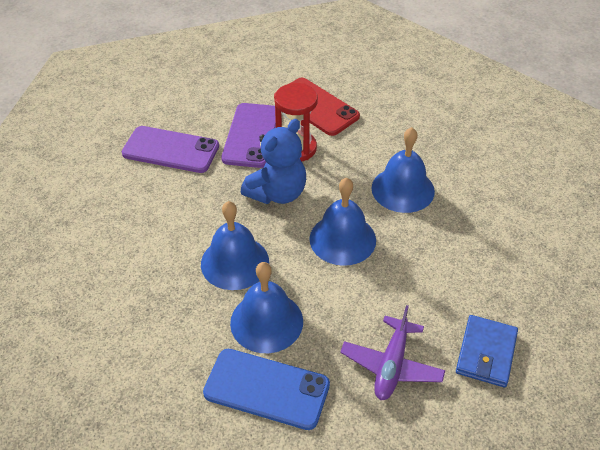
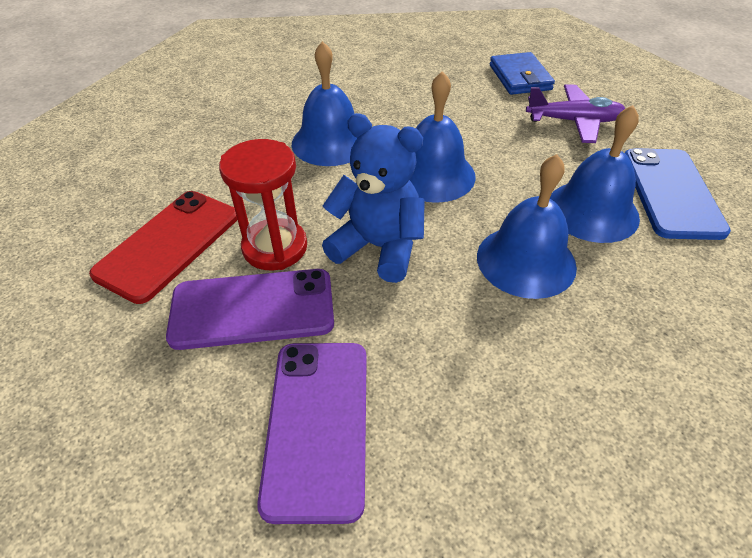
camera: 105 degrees left, 0 degrees up
(486, 353) = (520, 77): blue wallet -> blue wallet turned 75 degrees clockwise

